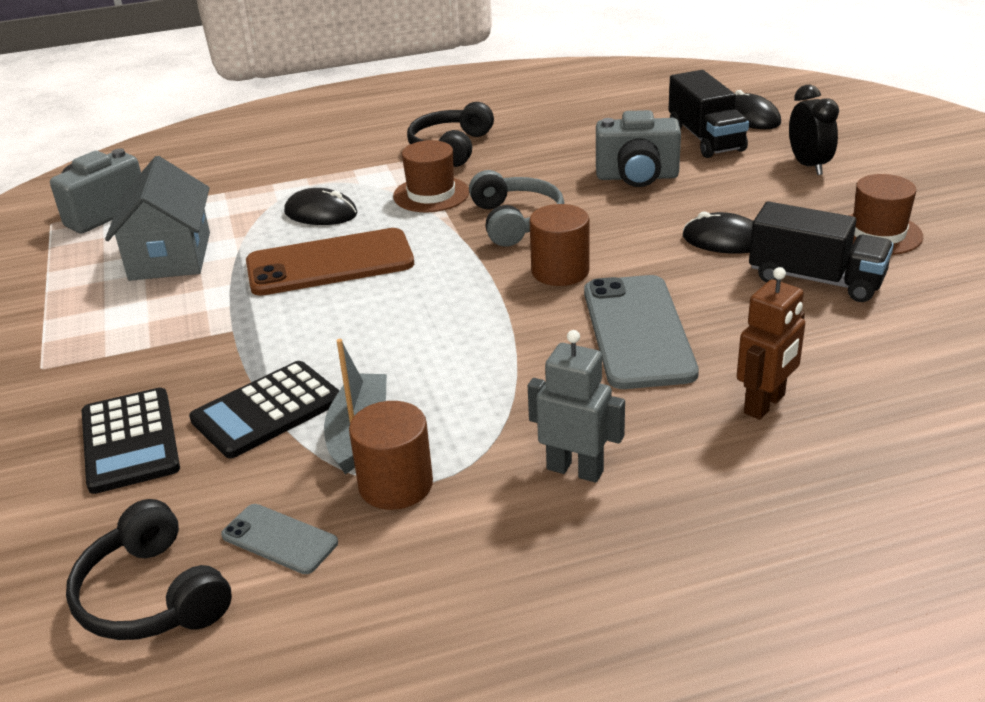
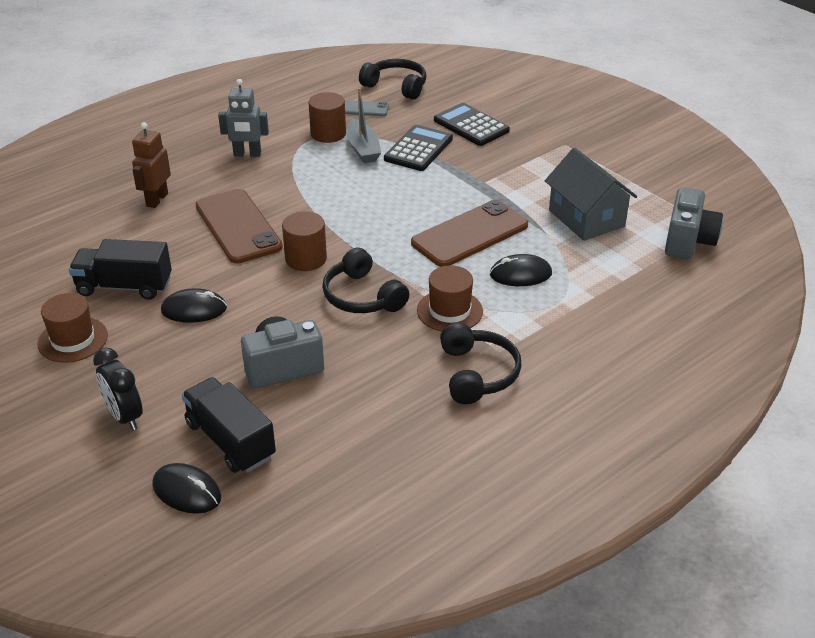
camera: 155 degrees right, 5 degrees up
(515, 221) = (362, 296): grey headphones -> black headphones
(638, 331) = (238, 226): grey phone -> brown phone

